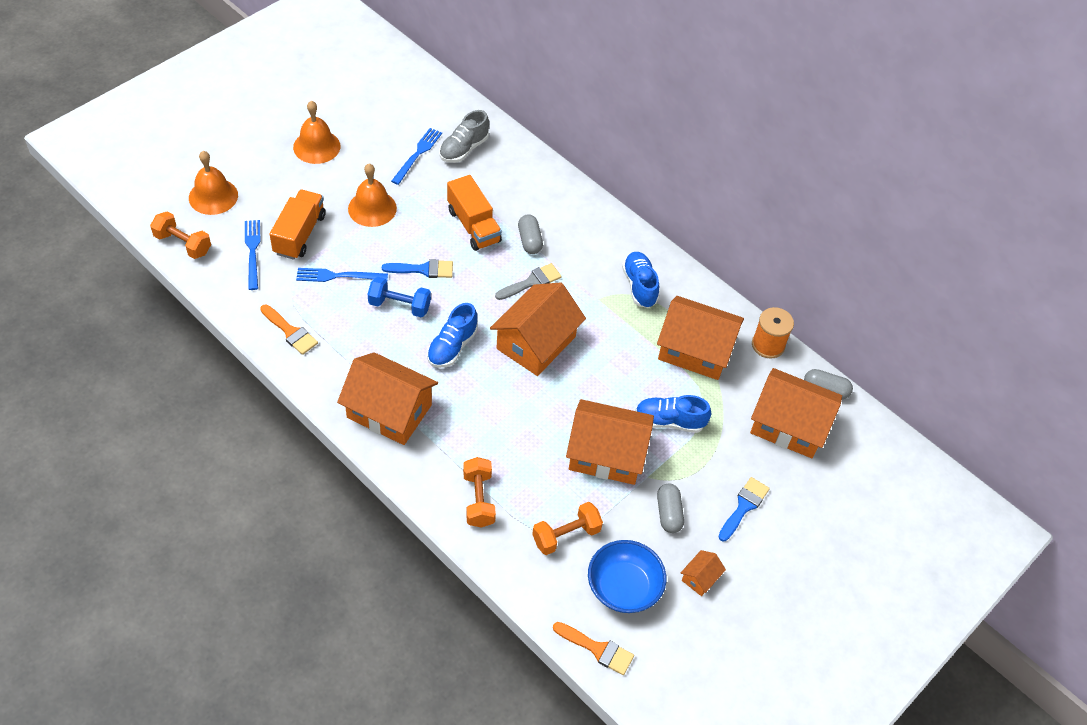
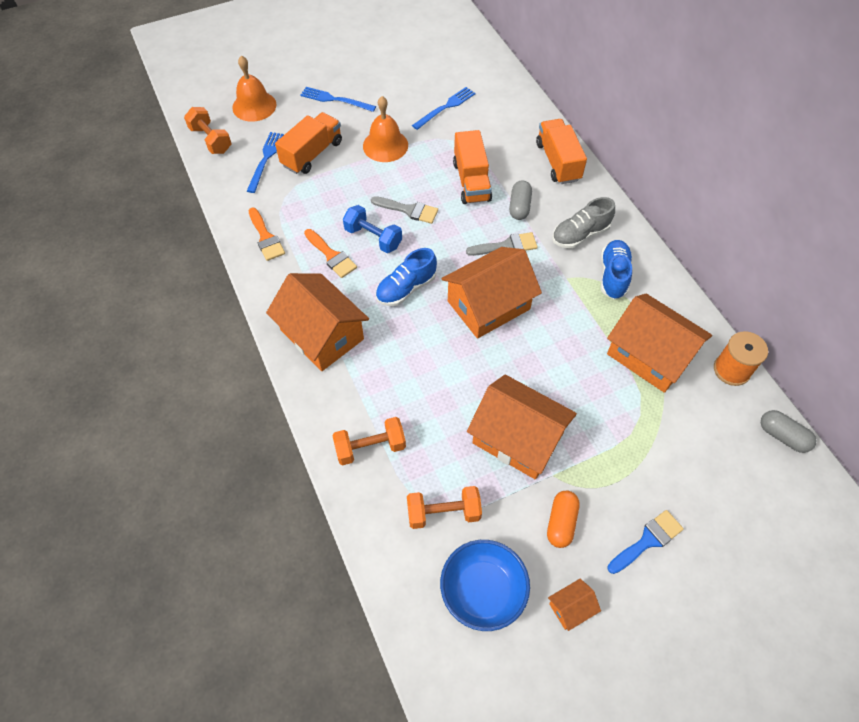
camera: 25 degrees right, 5 degrees up
(316, 146) = (359, 83): orange bell -> none
(338, 276) = (330, 198): blue fork -> blue fork (335, 100)
(423, 269) = (408, 210): blue brush -> grey brush
(463, 149) = (489, 111): grey shoe -> grey shoe (580, 235)
(478, 499) = (370, 447): orange dumbbell -> orange dumbbell turned 60 degrees clockwise
(550, 187) = (558, 162): none -> orange truck
(597, 649) = (429, 652): orange brush -> orange brush (331, 256)
(668, 513) = (561, 522): grey capsule -> orange capsule
(669, 421) = (596, 422): blue shoe -> none
(789, 425) = (728, 464): orange house -> none

